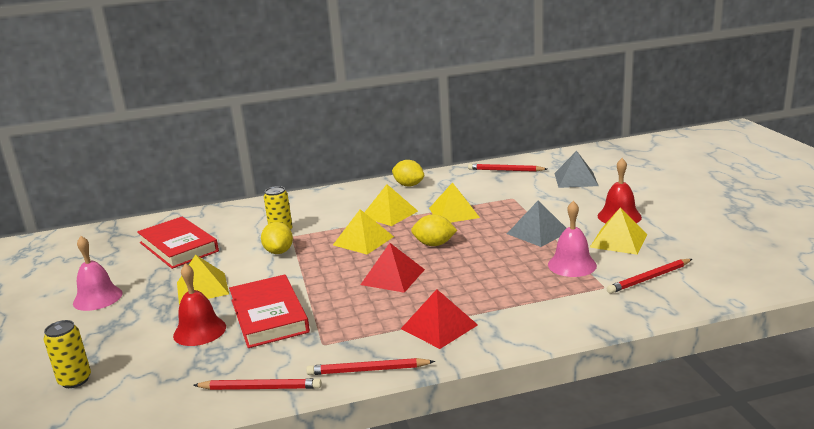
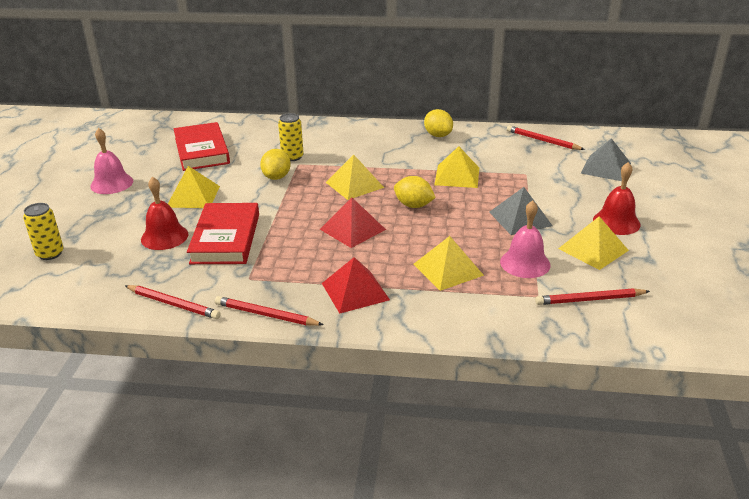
camera: 20 degrees right, 10 degrees up
(389, 214) = (397, 162): yellow pyramid -> yellow pyramid (448, 269)

